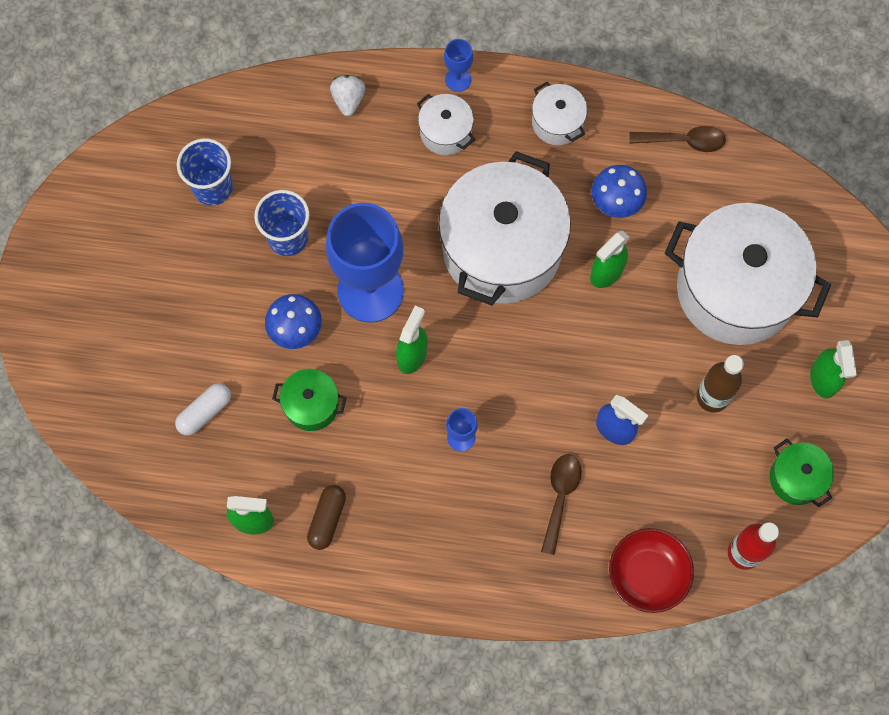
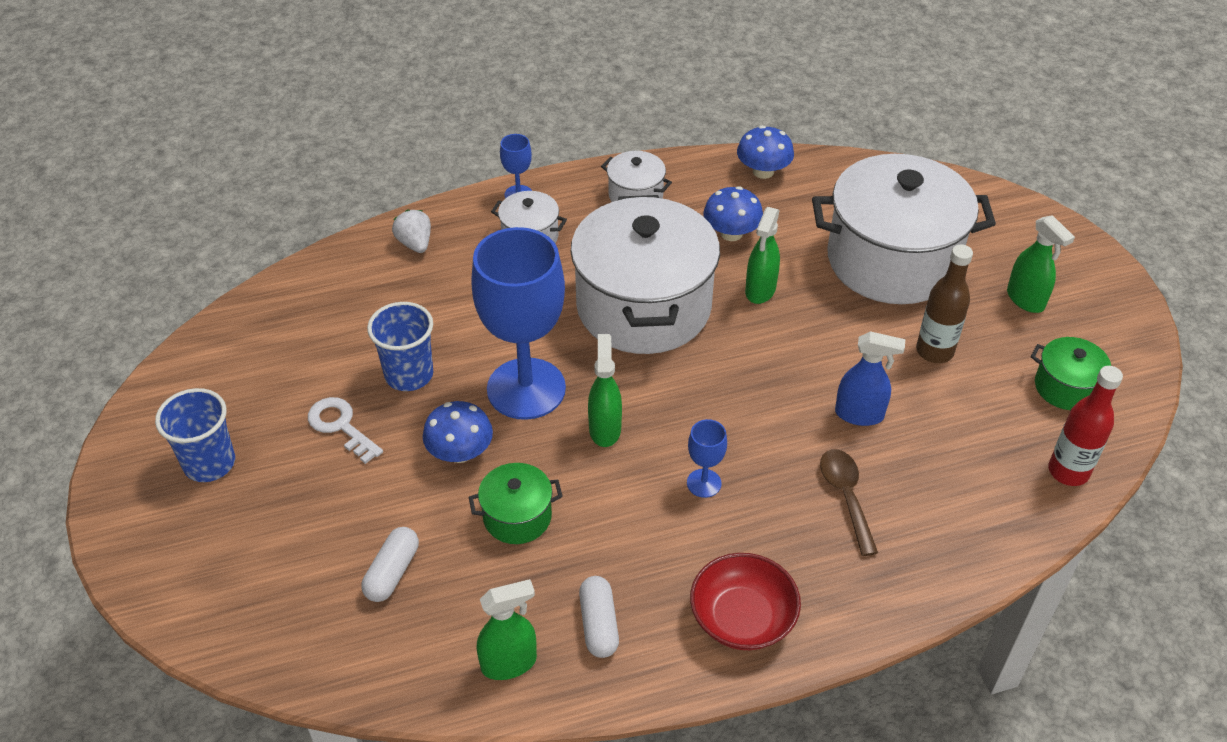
camera: 25 degrees left, 25 degrees down
(212, 187) = (301, 360): blue cup -> blue cup (209, 463)
(218, 265) = (341, 426): none -> white key
(327, 519) = (599, 624): brown capsule -> white capsule
(648, 574) = (987, 531): red bowl -> red bowl (742, 618)
(683, 141) = (763, 171): brown spoon -> blue mushroom

